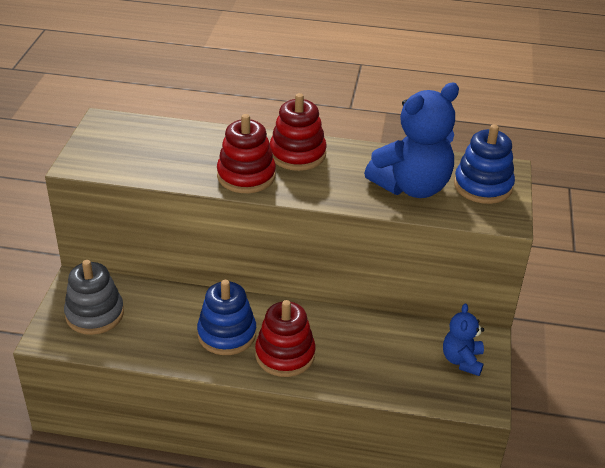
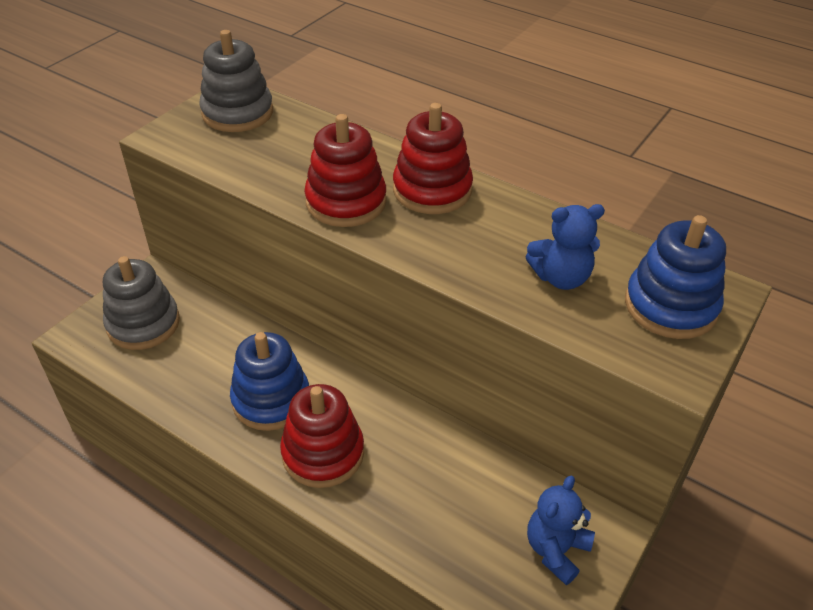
camera: 25 degrees right, 5 degrees up
(121, 135) = (237, 113): none -> grey stacking toy
(412, 187) = (561, 277): blue teddy bear -> blue teddy bear, size x0.54

